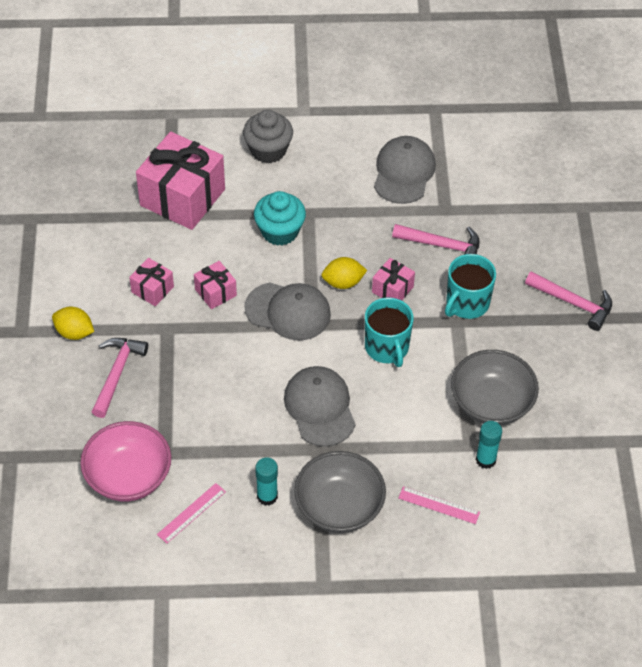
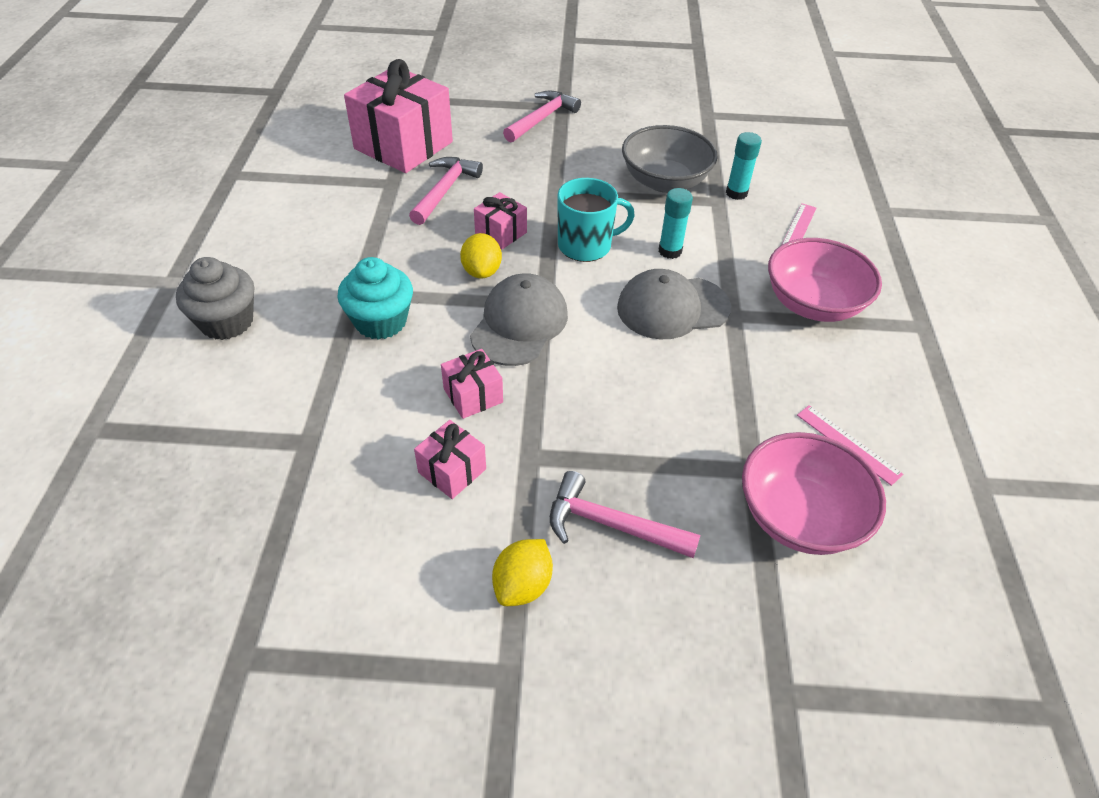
camera: 85 degrees left, 5 degrees down
(182, 197) = (277, 424): pink gift -> pink gift (403, 145)
(267, 496) = (809, 365): turquoise glue stick -> turquoise glue stick (670, 251)
(339, 507) = (813, 304): grey bowl -> pink bowl
(404, 172) = (322, 207): grey cap -> none
(467, 303) = (531, 183): turquoise mug -> none

